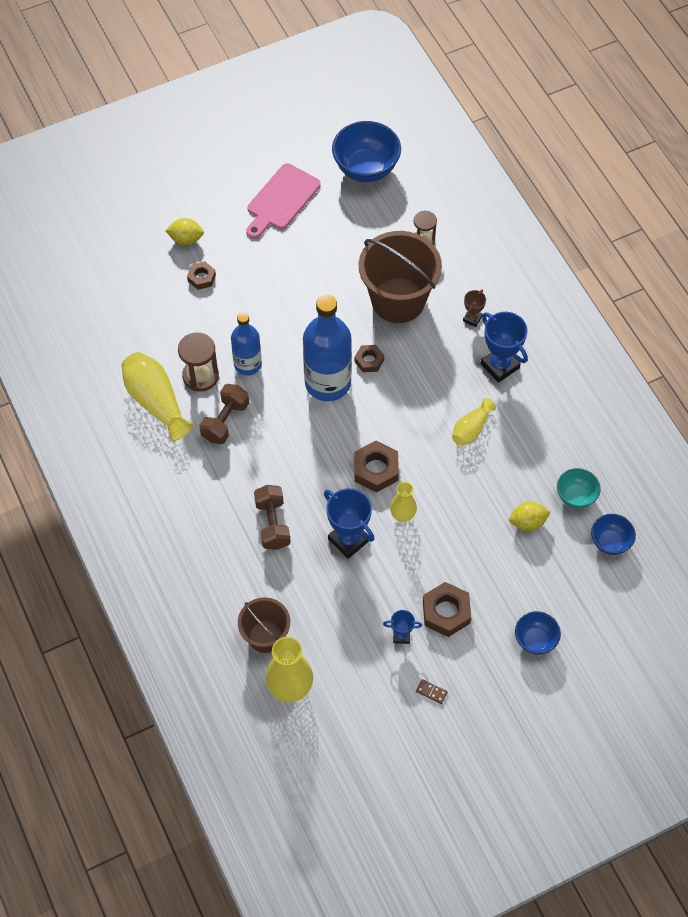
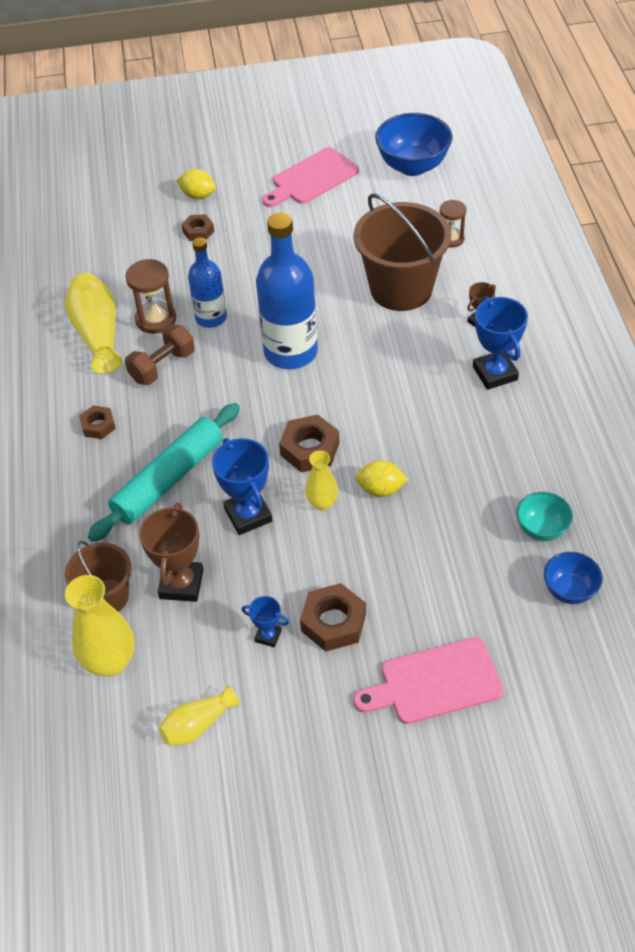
camera: 20 degrees right, 10 degrees down
(272, 524) = (168, 479): brown dumbbell -> turquoise rolling pin
(319, 611) = (181, 584): none -> brown trophy
(369, 361) = (345, 340): brown nut -> brown nut (98, 426)
(431, 692) = (279, 711): brown domino -> none
(471, 429) = (438, 430): yellow vase -> yellow vase (197, 725)
(527, 522) = (471, 544): yellow lemon -> yellow lemon (380, 489)
(535, 640) = (434, 682): blue bowl -> pink cutting board

